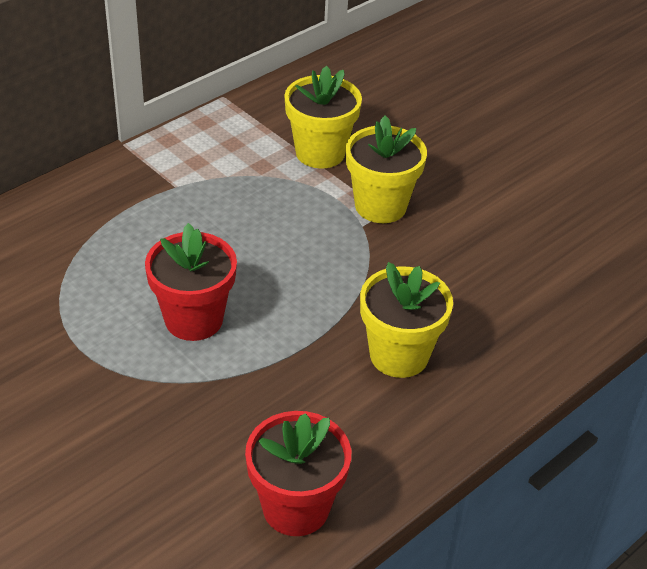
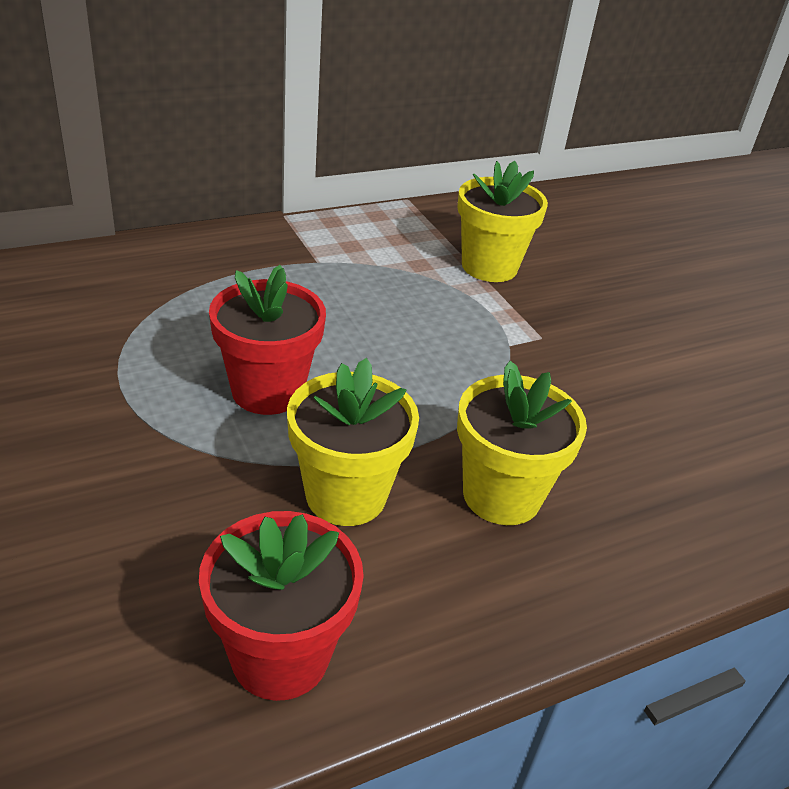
camera: 15 degrees right, 5 degrees down
(380, 206) = (538, 330): yellow flower pot -> yellow flower pot (346, 495)

